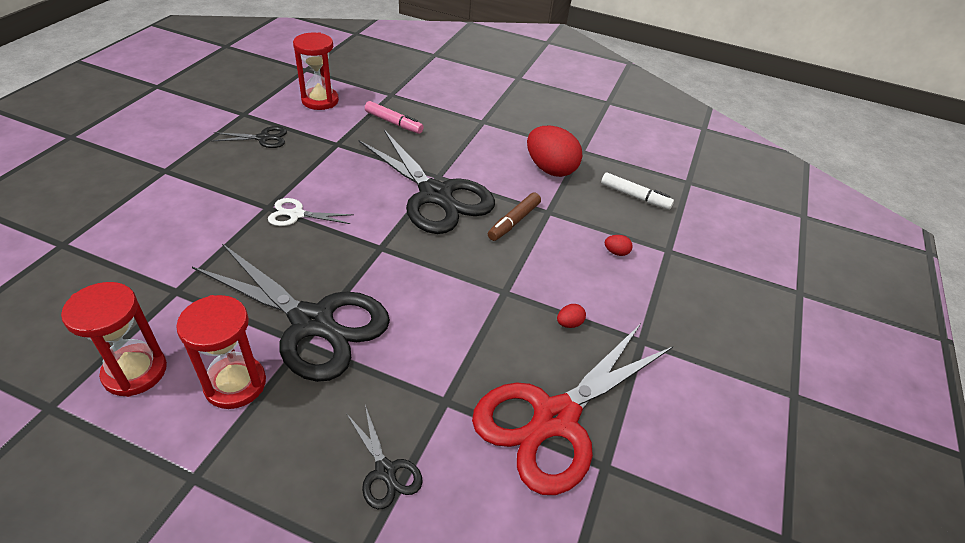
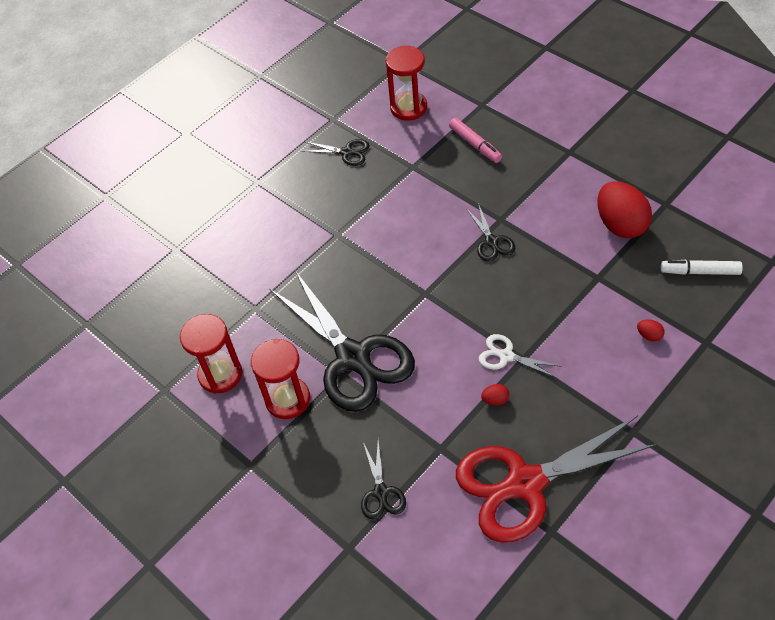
camera: 30 degrees right, 10 degrees up
(297, 214) = (361, 246): white scissors -> white scissors (506, 356)
(435, 195) = (491, 242): black scissors -> black scissors, size x0.44
(514, 221) = (559, 284): brown marker -> none
(569, 323) = (571, 401): red egg -> red egg (495, 400)
(634, 196) = (700, 272): white marker -> white marker turned 135 degrees clockwise

